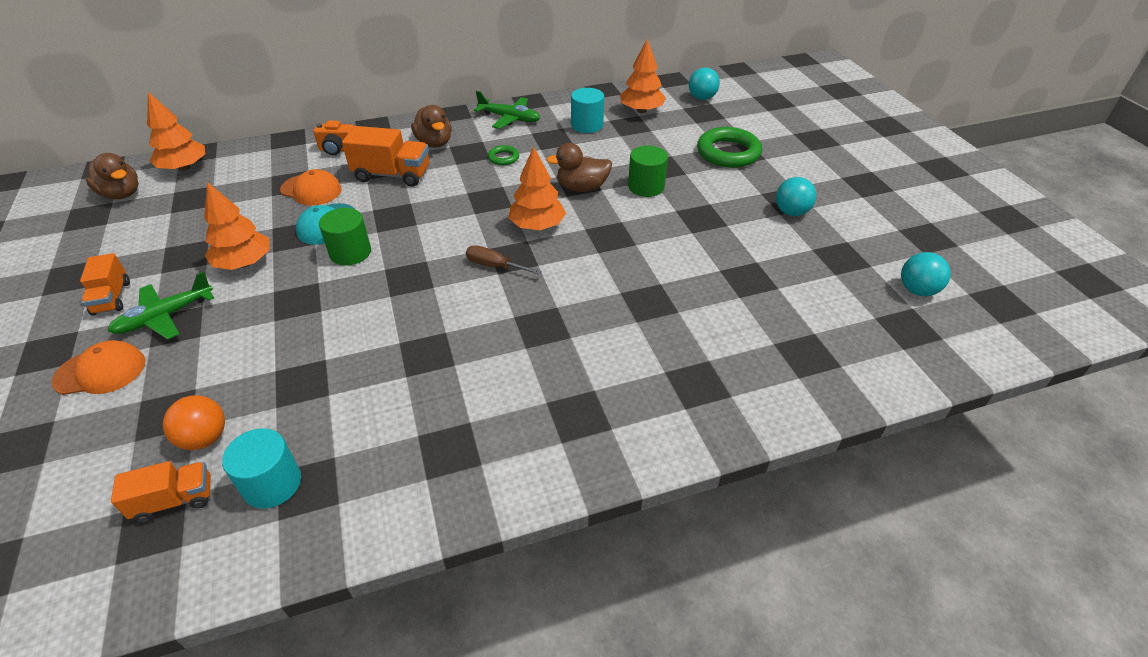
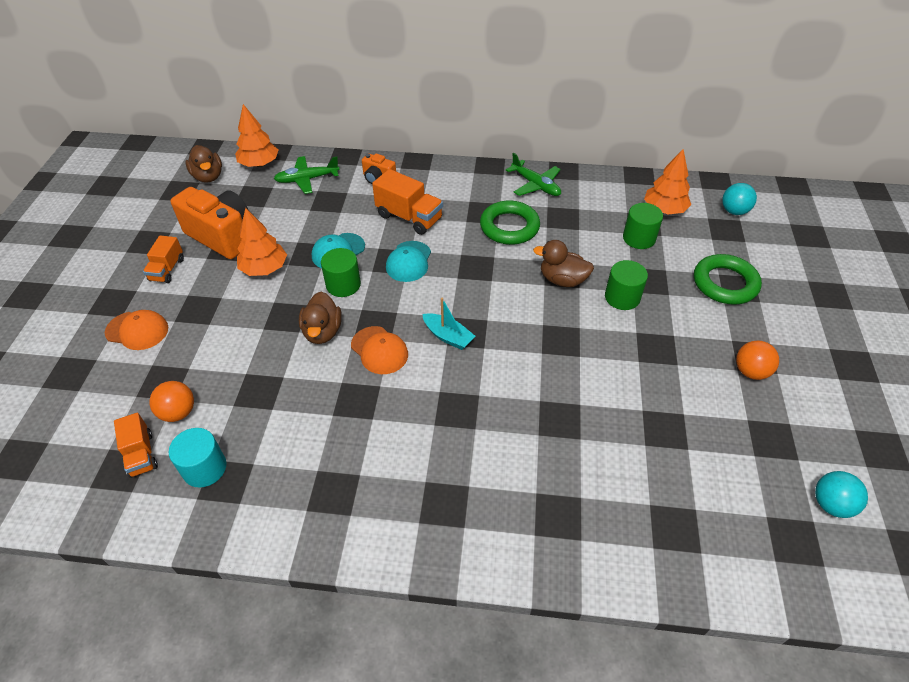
camera: 25 degrees right, 5 degrees up
(165, 317) = (193, 299): green plane -> green plane (307, 179)
(171, 246) = (222, 236): none -> orange camera
(175, 500) = (141, 454): orange truck -> orange truck turned 60 degrees clockwise
(311, 190) = (341, 214): orange cap -> orange cap (379, 350)
(414, 213) = (409, 261): none -> turquoise cap
(434, 143) = (458, 194): brown duck -> brown duck (322, 332)
(495, 266) = (448, 336): brown screwdriver -> turquoise boat
(503, 158) = (509, 227): green ring -> green ring, size x2.04
(537, 226) = (503, 307): orange tree -> none
(587, 125) = (602, 212): turquoise cylinder -> none
(632, 137) = (639, 238): none -> green cylinder
(791, 212) = (750, 371): turquoise ball -> orange ball

